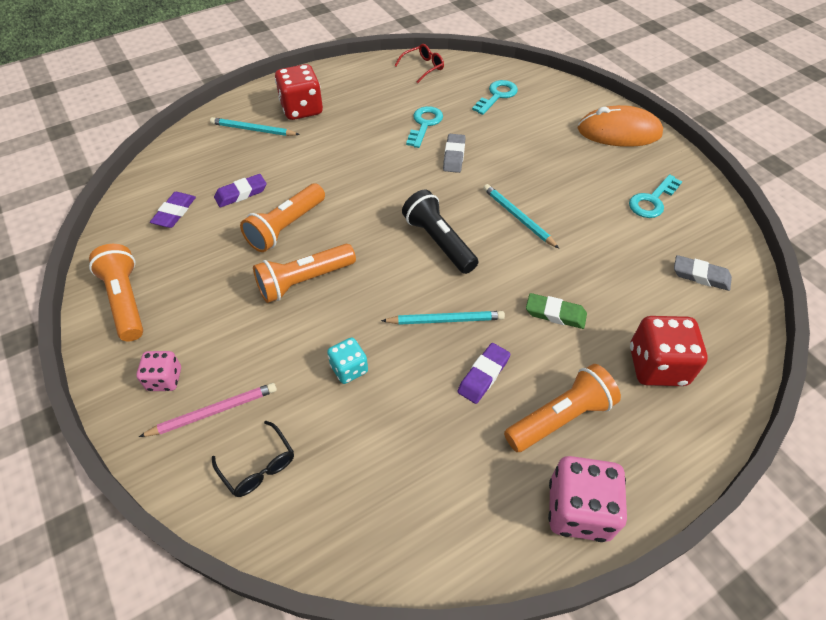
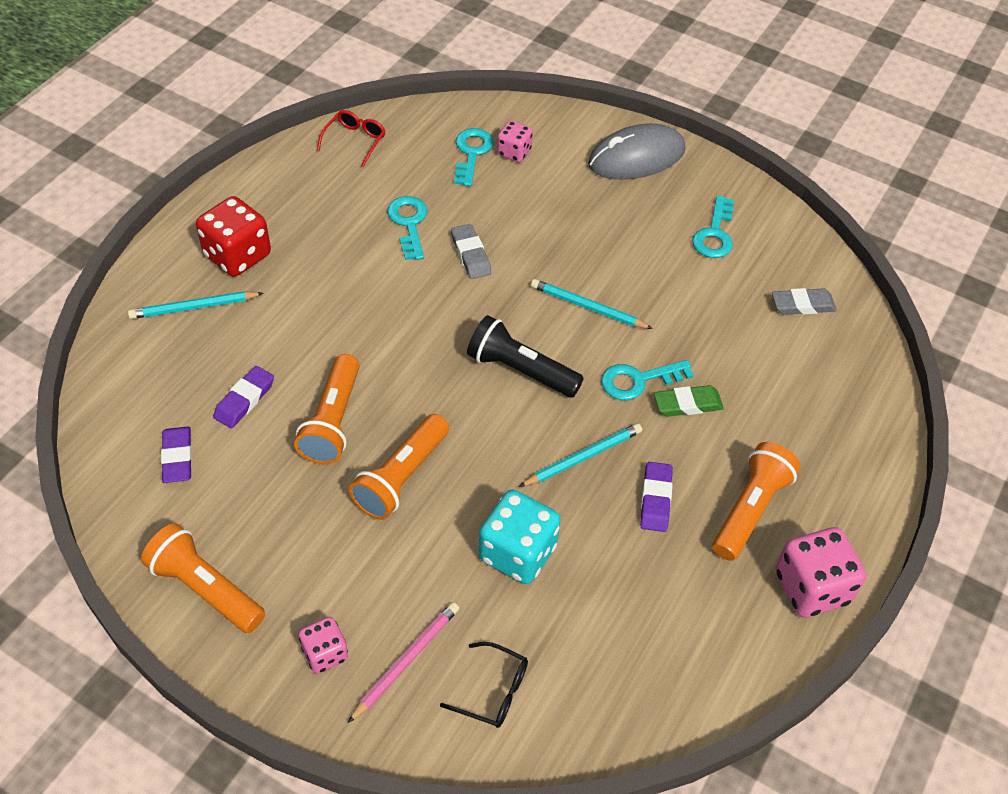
camera: 30 degrees left, 0 degrees up
(349, 369) = (517, 553): turquoise dice -> turquoise dice, size x1.73
(525, 281) = (638, 380): none -> turquoise key
(528, 103) = (514, 152): none -> pink dice
(619, 132) = (636, 157): orange mouse -> grey mouse
(657, 366) = (809, 419): red dice -> none

